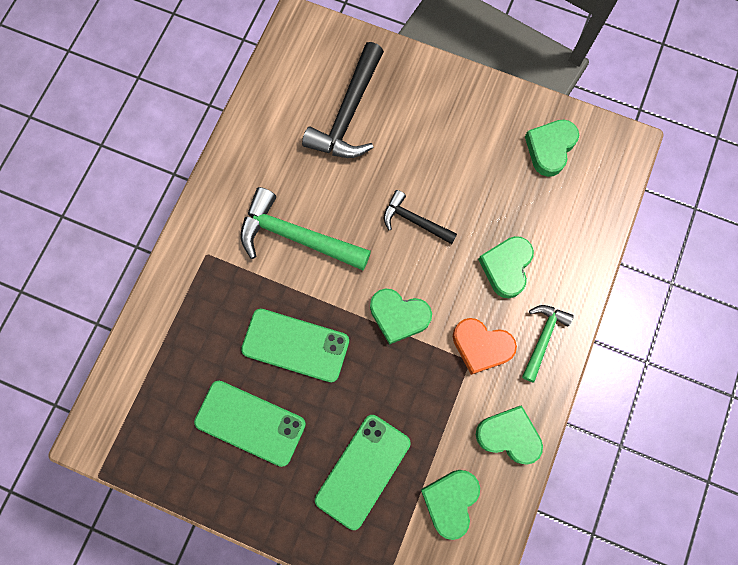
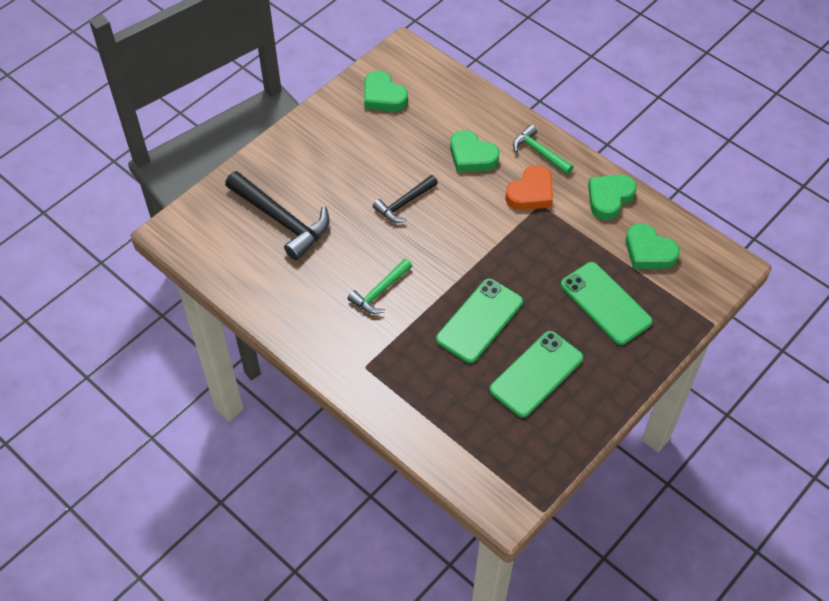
camera: 70 degrees left, 20 degrees down
(297, 236) = (380, 292): green hammer -> green hammer, size x0.58
(399, 316) = (483, 240): green heart -> none

